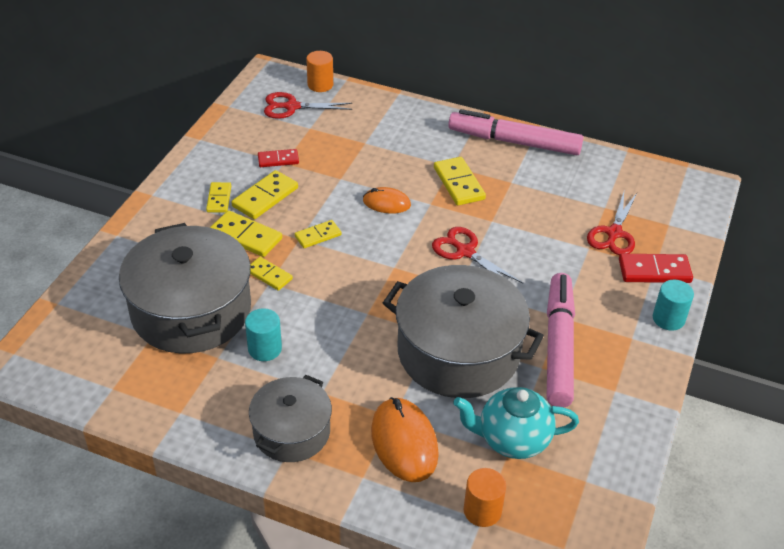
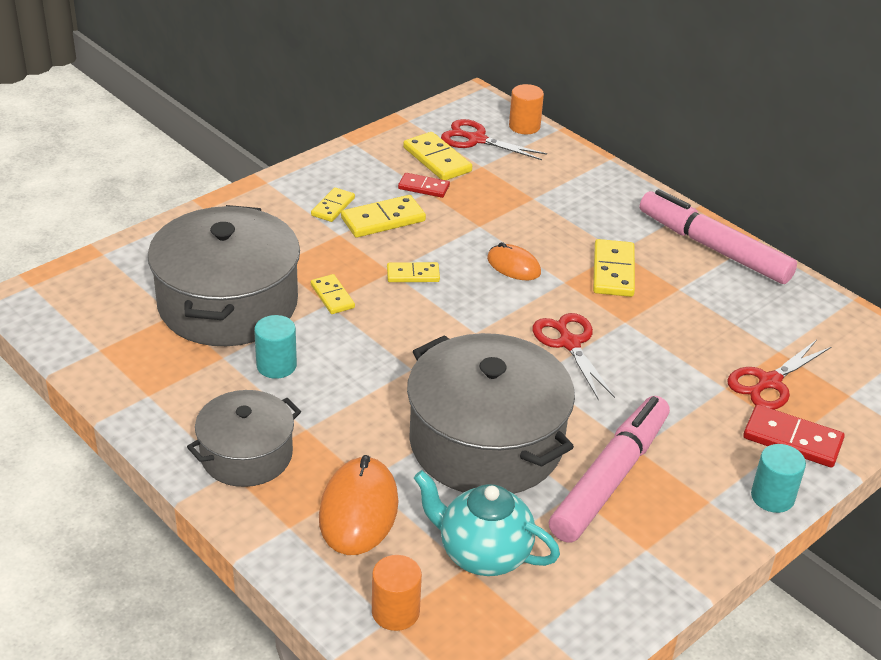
camera: 25 degrees right, 5 degrees down
(246, 236) = (335, 251): yellow domino -> yellow domino (437, 159)

